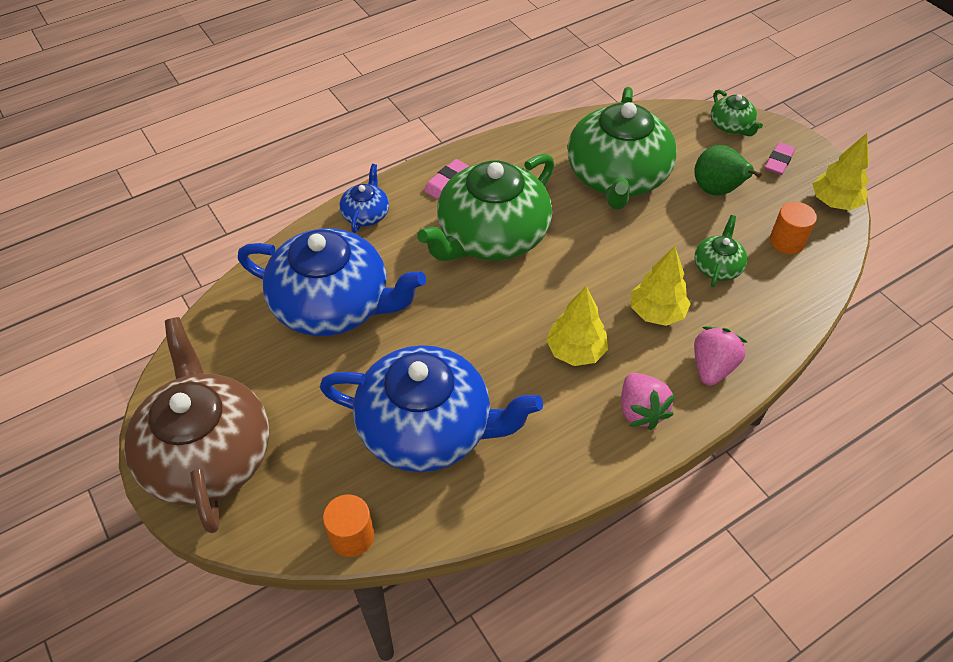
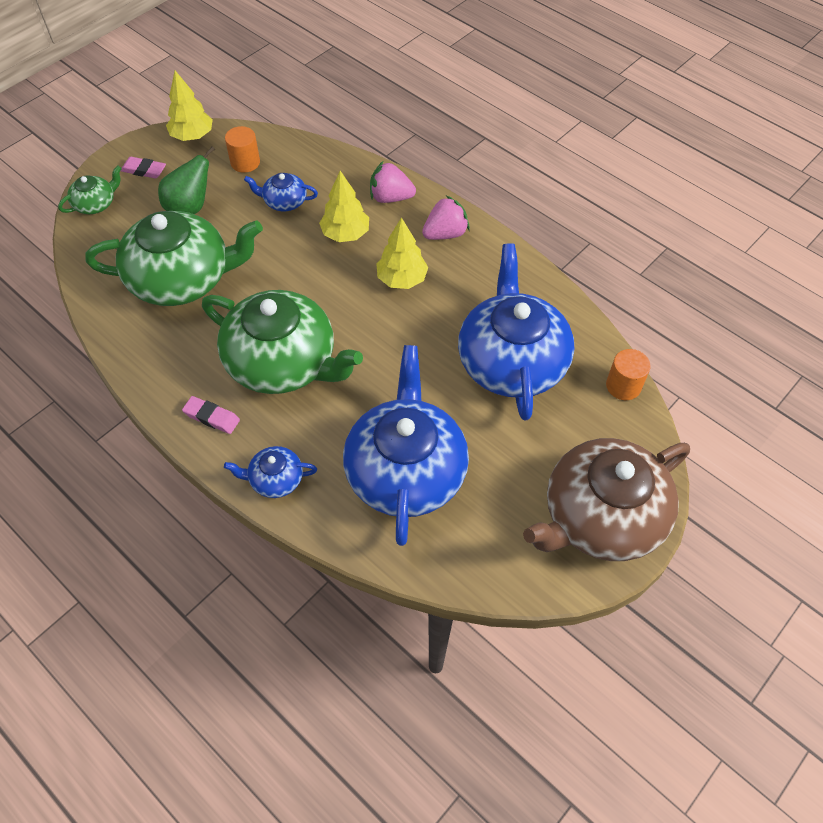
camera: 105 degrees left, 5 degrees up
(717, 267) = (284, 201): green teapot -> blue teapot

